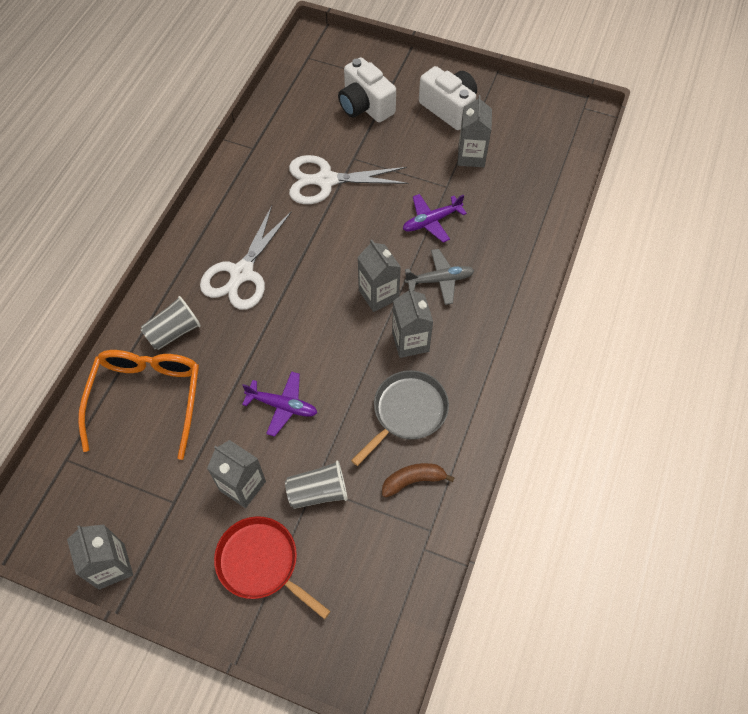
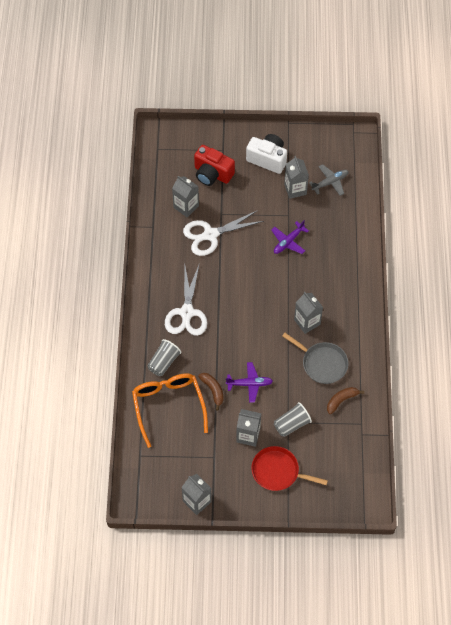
camera: 20 degrees left, 0 degrees up
(223, 397) = (213, 390): none -> brown banana
(365, 106) = (212, 174): white camera -> red camera
(378, 295) = (276, 299): grey carton -> grey carton (186, 206)
(407, 412) = (322, 363): grey pan -> grey pan turned 105 degrees clockwise
(440, 280) = (309, 278): grey plane -> grey plane (330, 182)

